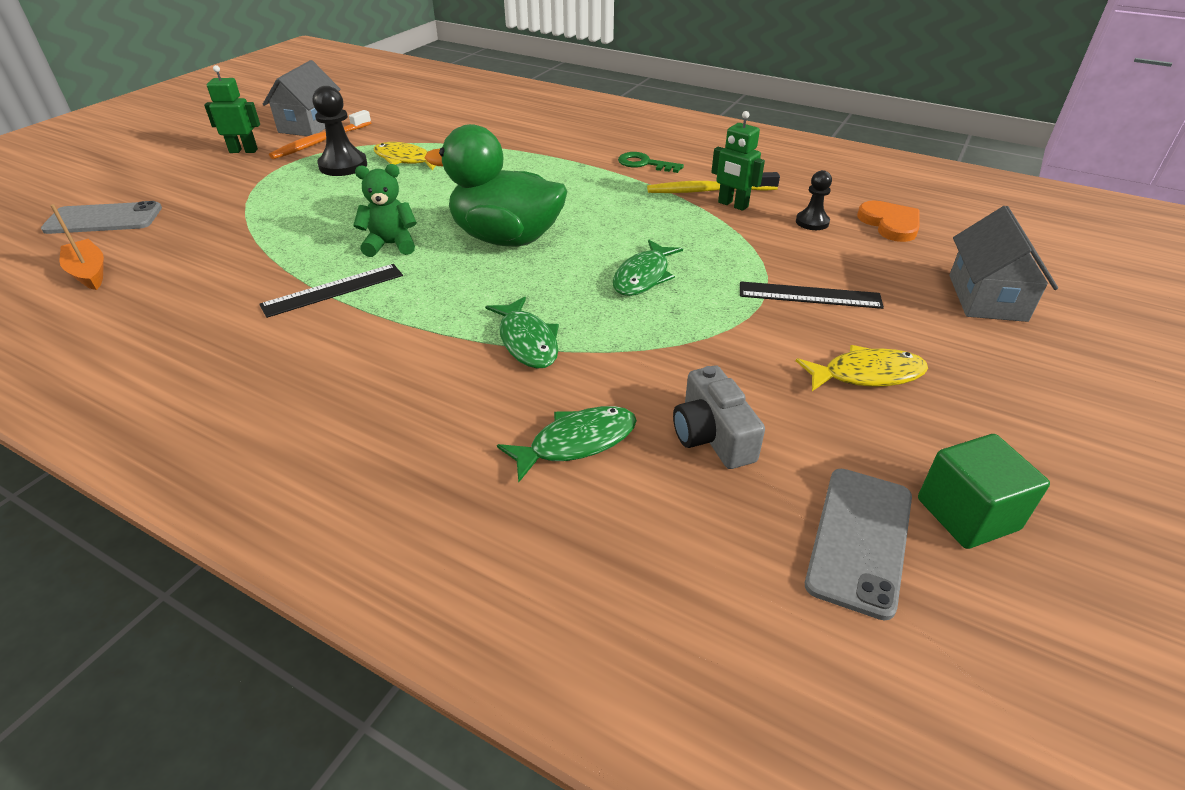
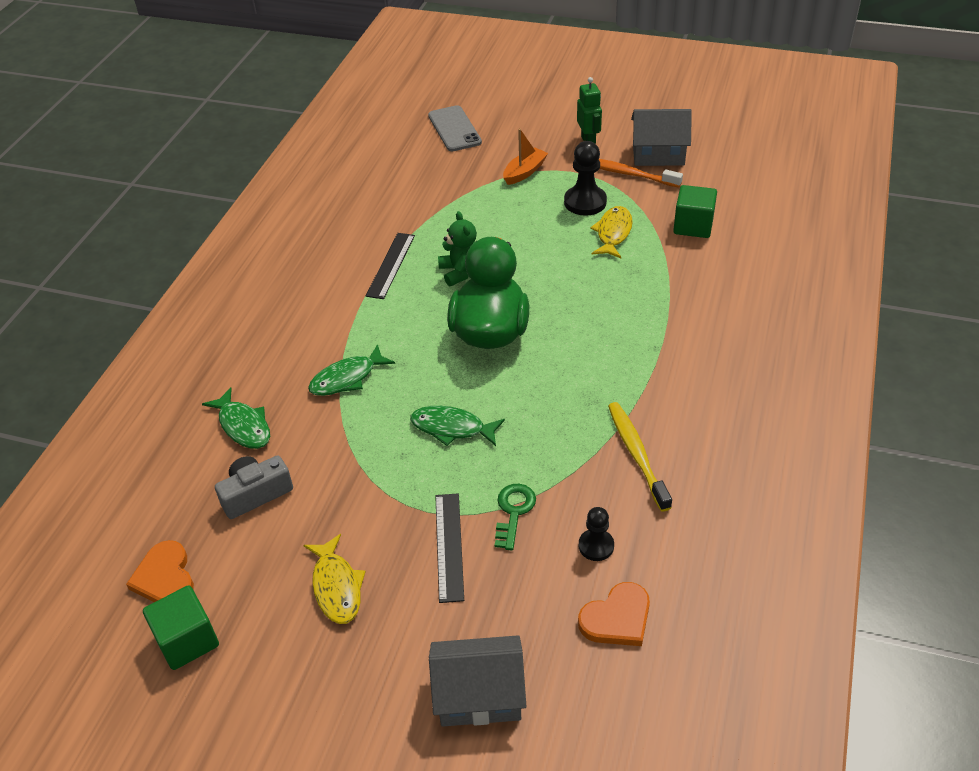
camera: 80 degrees right, 5 degrees up
(89, 273) = (386, 156): orange boat -> orange boat (524, 172)
(333, 290) = (391, 265): black ruler -> black ruler turned 60 degrees clockwise
(431, 127) = (693, 226): none -> green cube
(644, 164) = (681, 394): green key -> green key (514, 511)
(732, 205) = (611, 477): green robot -> none
(860, 539) = (165, 577): grey phone -> orange heart

